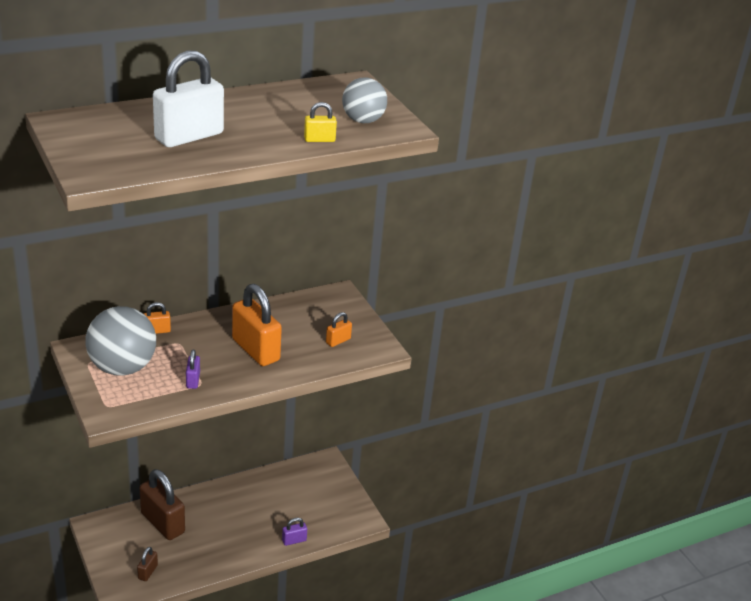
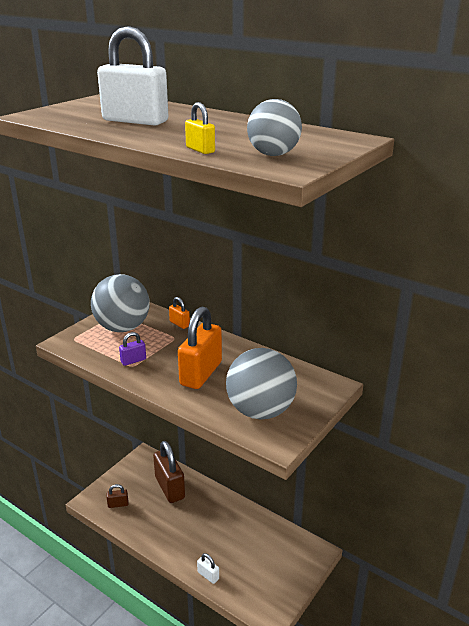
camera: 65 degrees right, 5 degrees down
(163, 523) = (170, 488): brown padlock -> brown padlock turned 45 degrees counterclockwise
(294, 540) = (208, 575): purple padlock -> white padlock
(338, 341) = (260, 411): orange padlock -> grey ball

